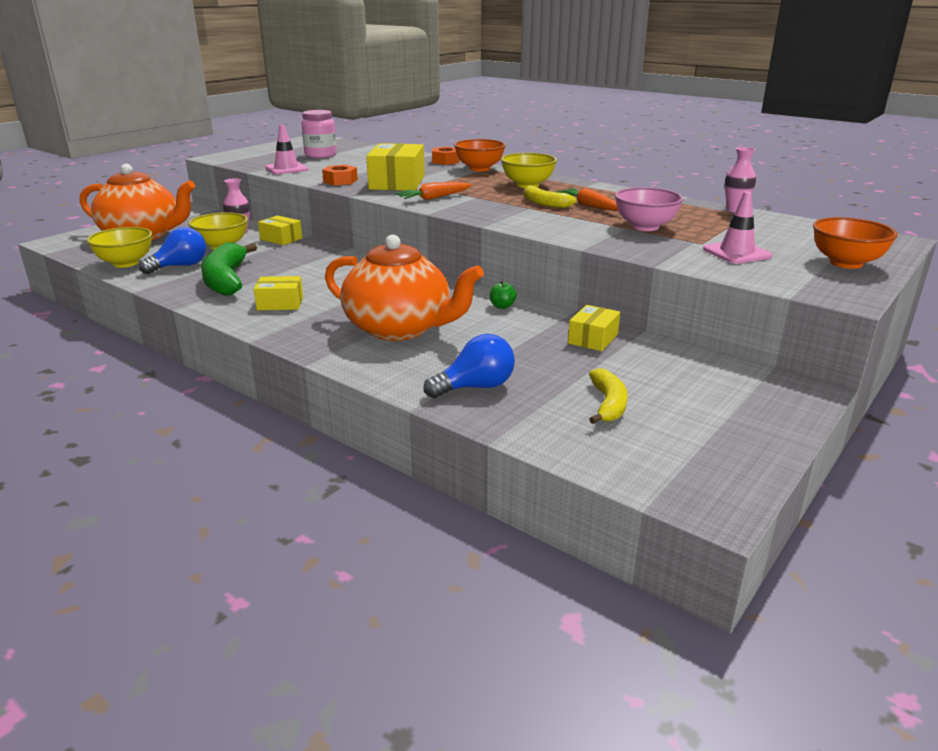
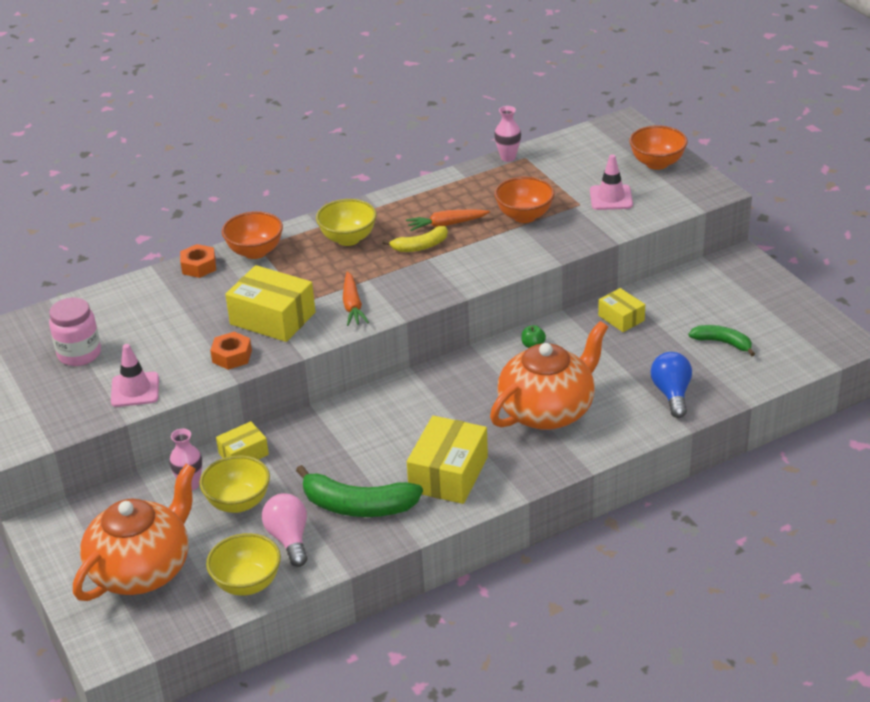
camera: 65 degrees left, 10 degrees up
(180, 266) = (289, 539): blue light bulb -> pink light bulb
(280, 303) = (448, 474): yellow box -> yellow box, size x1.77
(608, 404) = (722, 343): yellow banana -> green banana
(645, 227) = (524, 216): pink bowl -> orange bowl

